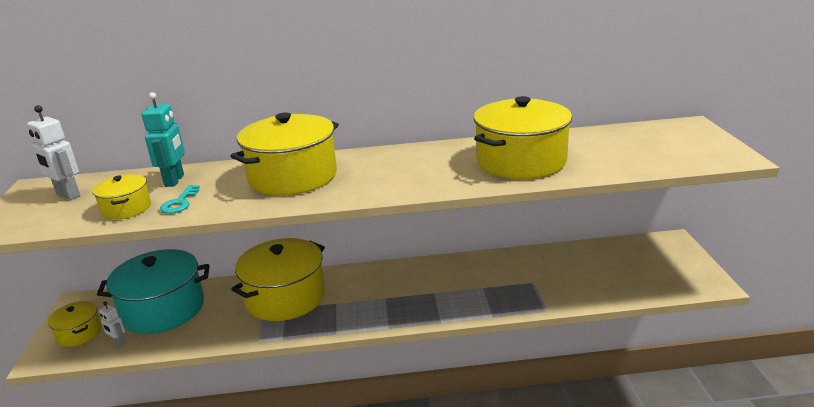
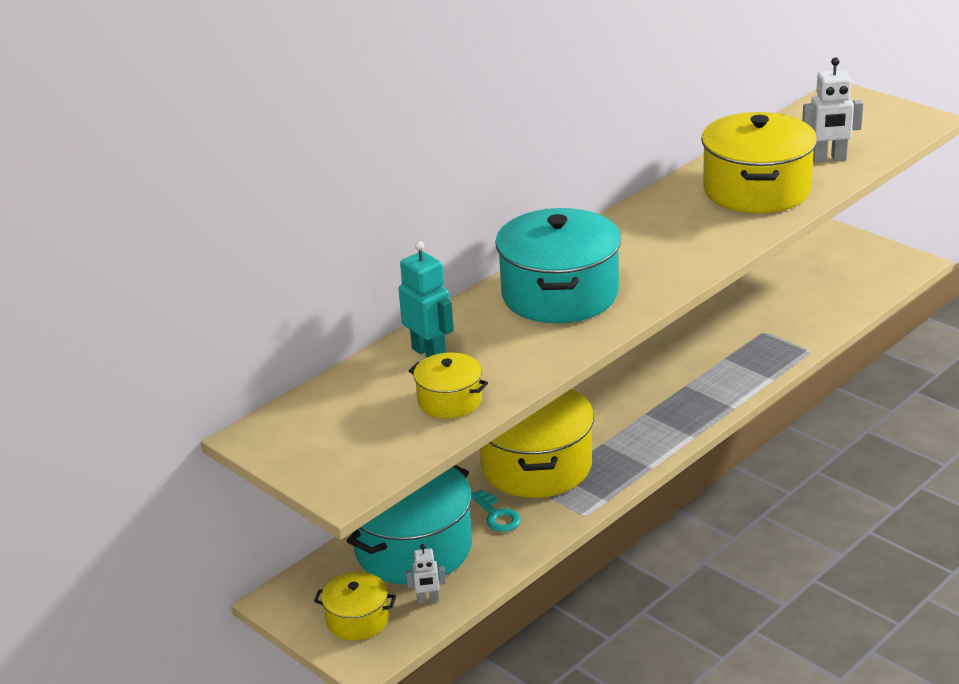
camera: 40 degrees left, 5 degrees up
(67, 195) = (331, 422): white robot -> white robot (829, 159)
(180, 203) = (498, 369): turquoise key -> turquoise key (497, 515)
(293, 177) = (560, 294): yellow pot -> turquoise pot

